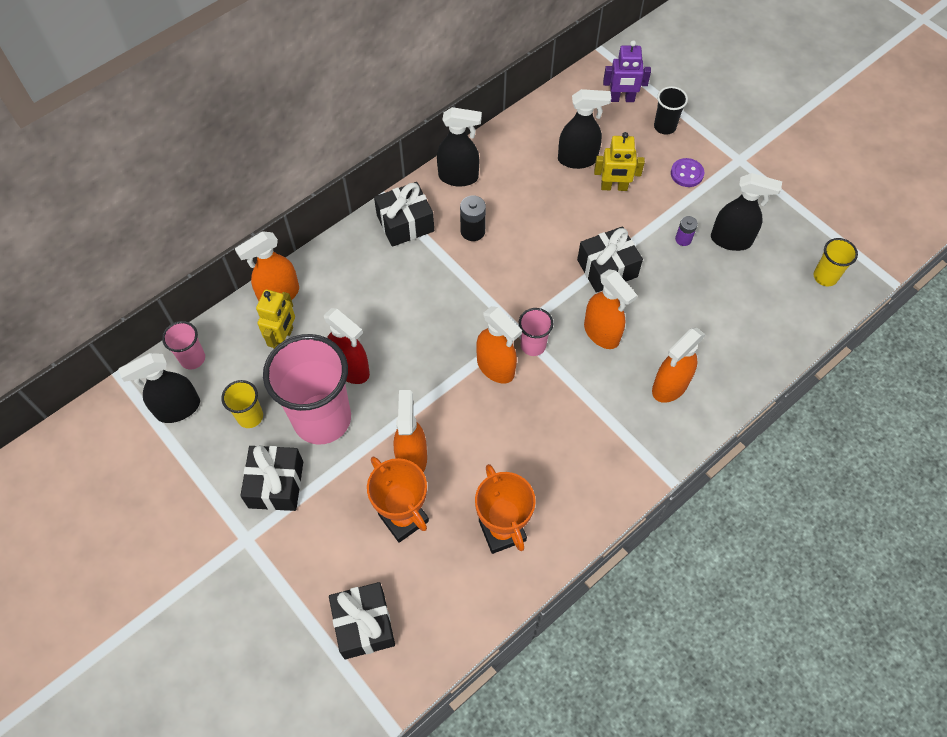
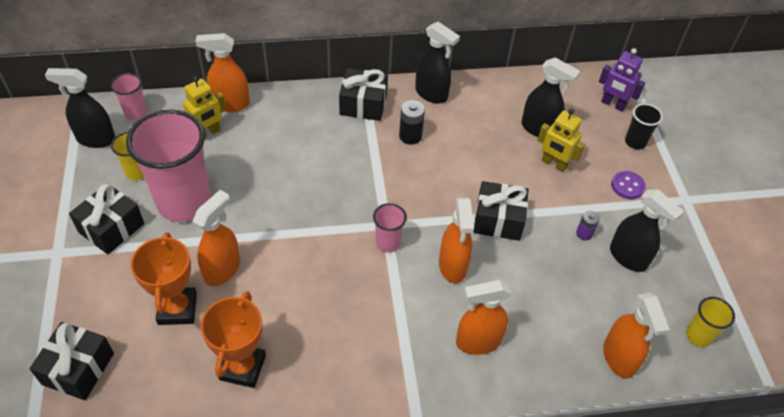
camera: 30 degrees right, 10 degrees down
(351, 369) = (235, 180): red spray bottle -> none
(496, 368) = (344, 242): orange spray bottle -> orange spray bottle (619, 358)

